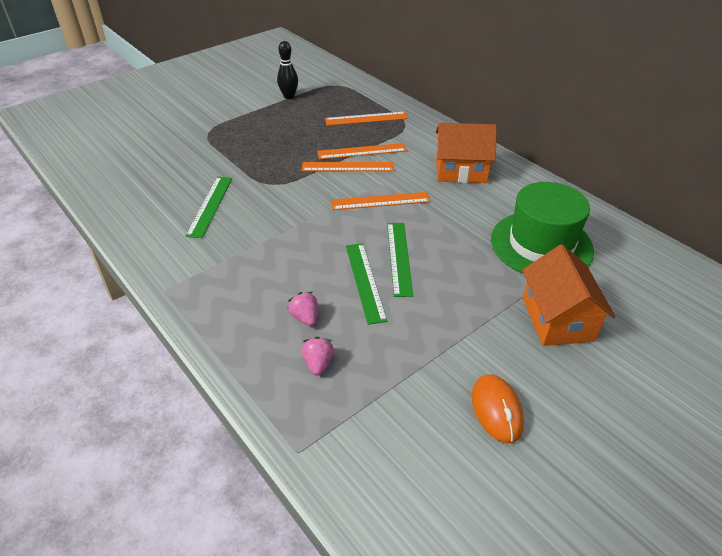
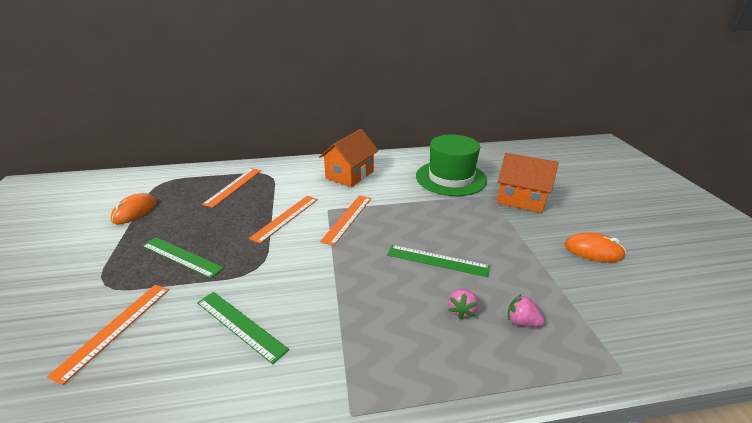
camera: 60 degrees left, 10 degrees down
(289, 96) = (135, 211): black bowling pin -> orange mouse
(305, 317) = (461, 310): pink strawberry -> pink strawberry turned 75 degrees counterclockwise
(362, 151) = (274, 204): orange ruler -> orange ruler (115, 328)
(399, 258) = (422, 234): green ruler -> green ruler (181, 257)

